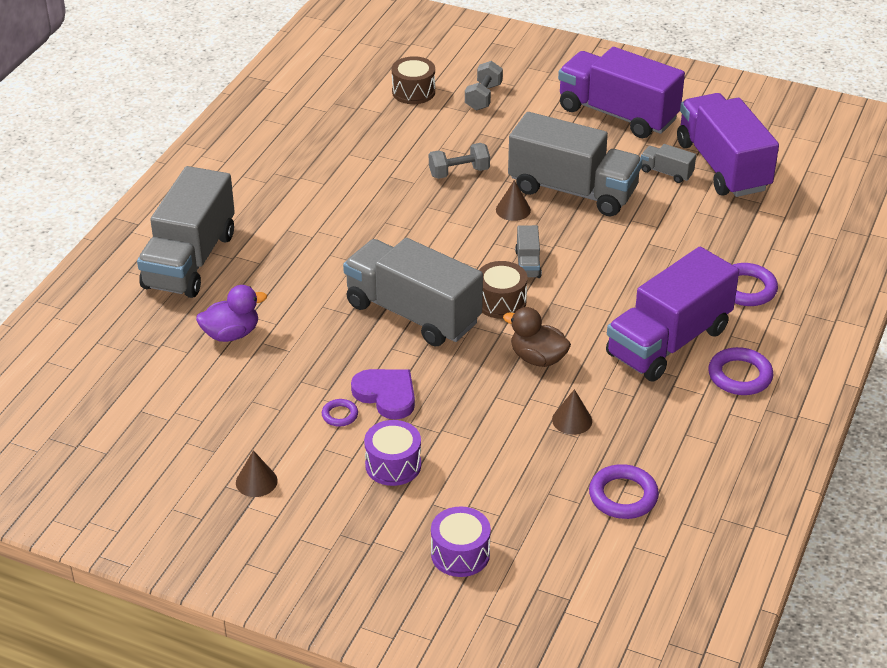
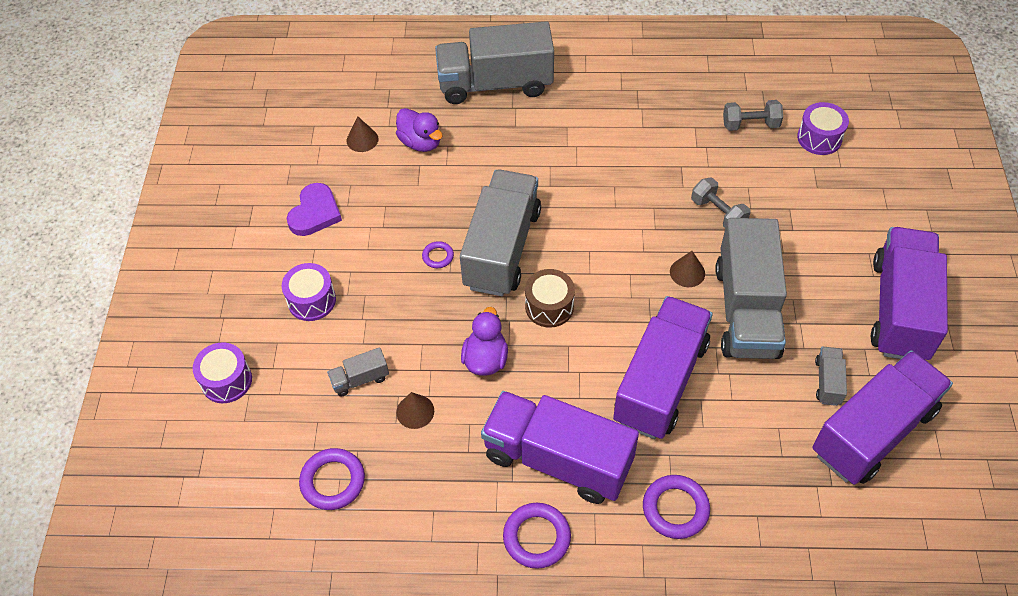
camera: 70 degrees right, 15 degrees up
(256, 481) = (263, 221): brown cone -> brown cone (362, 139)
(340, 415) = (356, 245): purple ring -> purple ring (438, 256)
(386, 395) = (392, 267): purple heart -> purple heart (315, 213)
(413, 92) = (819, 138): brown drum -> purple drum
(483, 97) = (849, 192): grey dumbbell -> grey dumbbell (750, 125)
(527, 264) = (613, 309): grey truck -> grey truck (360, 379)
(537, 358) = (485, 359): brown duck -> purple duck
(619, 260) = (660, 382): none -> purple truck

